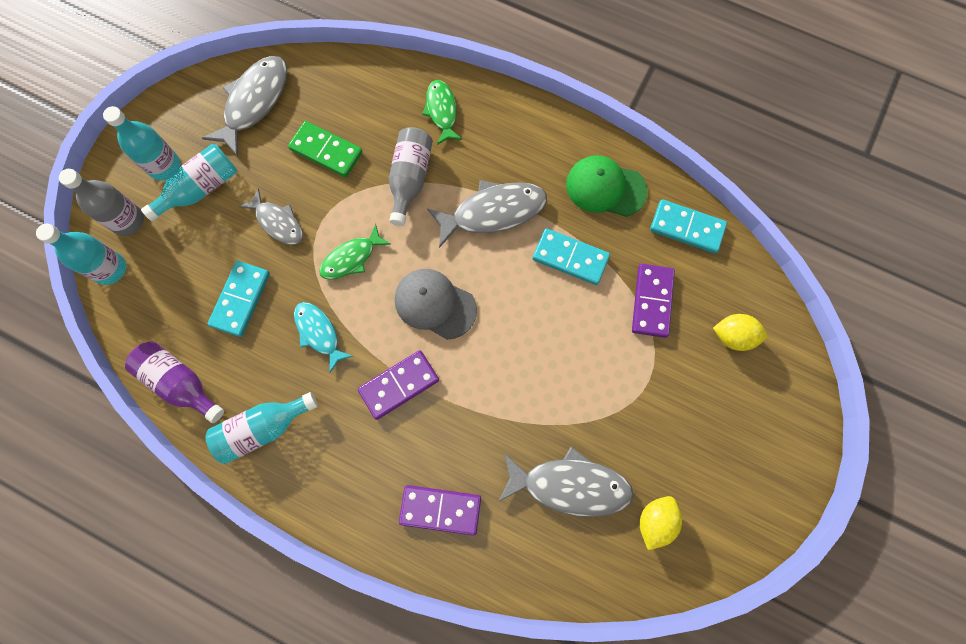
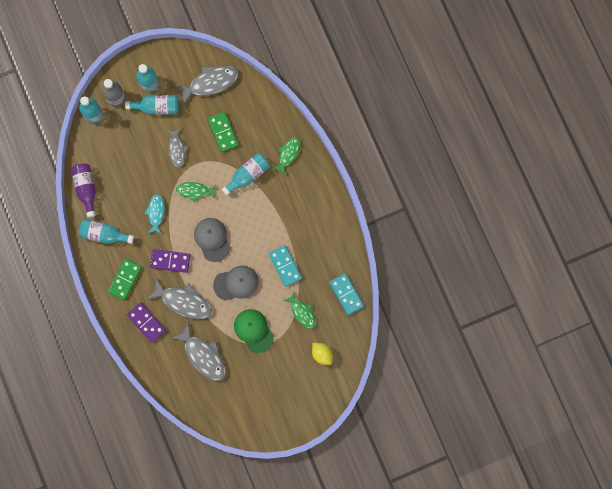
camera: 40 degrees right, 5 degrees up
(240, 299) = (136, 172): turquoise domino -> none
(351, 470) = (125, 279): none -> green domino
(410, 179) = (248, 175): grey bottle -> turquoise bottle
(493, 212) = (270, 219): grey fish -> grey fish (183, 301)
(523, 337) = (236, 283): none -> grey cap
(605, 188) = (328, 248): green cap -> green cap (253, 330)
(652, 301) = (302, 312): purple domino -> green fish
(655, 521) = (224, 396): yellow lemon -> none

